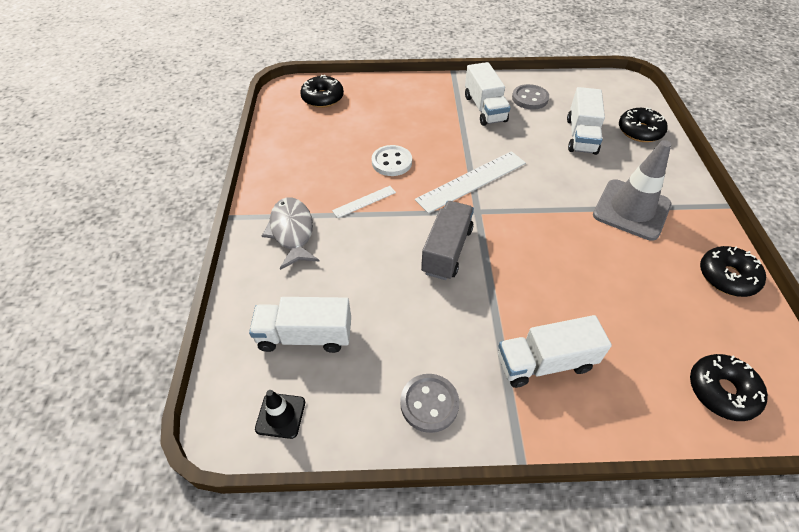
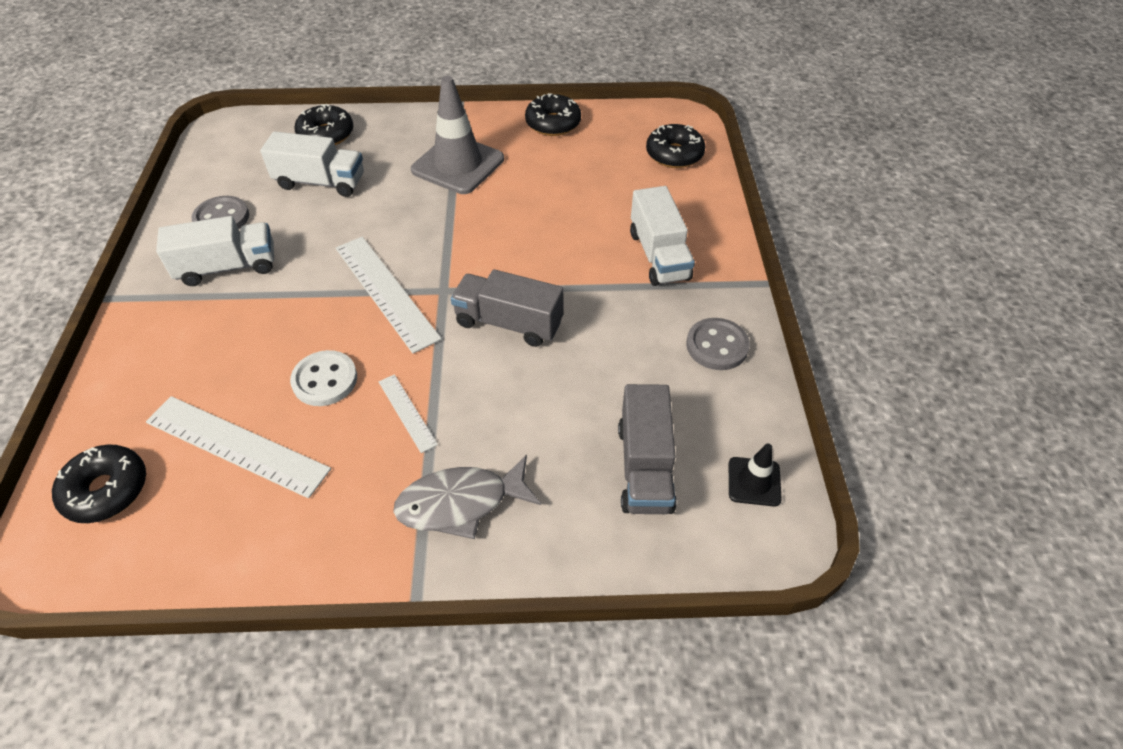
camera: 90 degrees left, 0 degrees up
(305, 336) = (644, 467): white truck -> grey truck
(345, 135) = (237, 445): none -> white ruler

